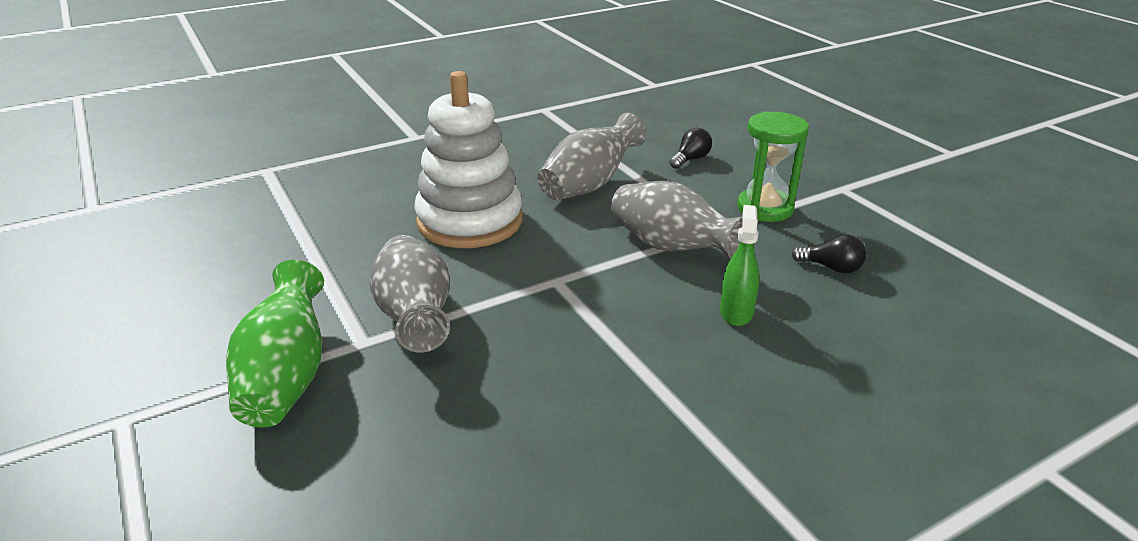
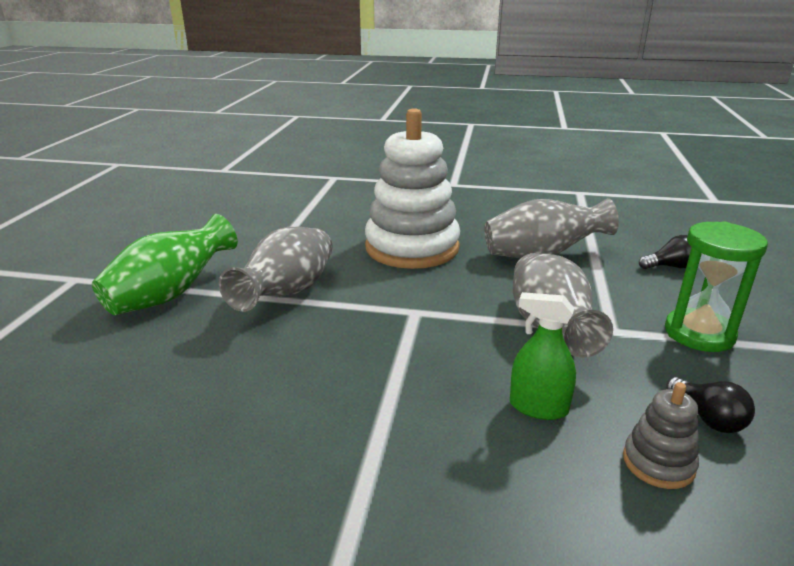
camera: 40 degrees right, 5 degrees down
(736, 312) = (538, 407): green spray bottle -> green spray bottle turned 120 degrees counterclockwise
(838, 311) = (658, 463): none -> grey stacking toy

